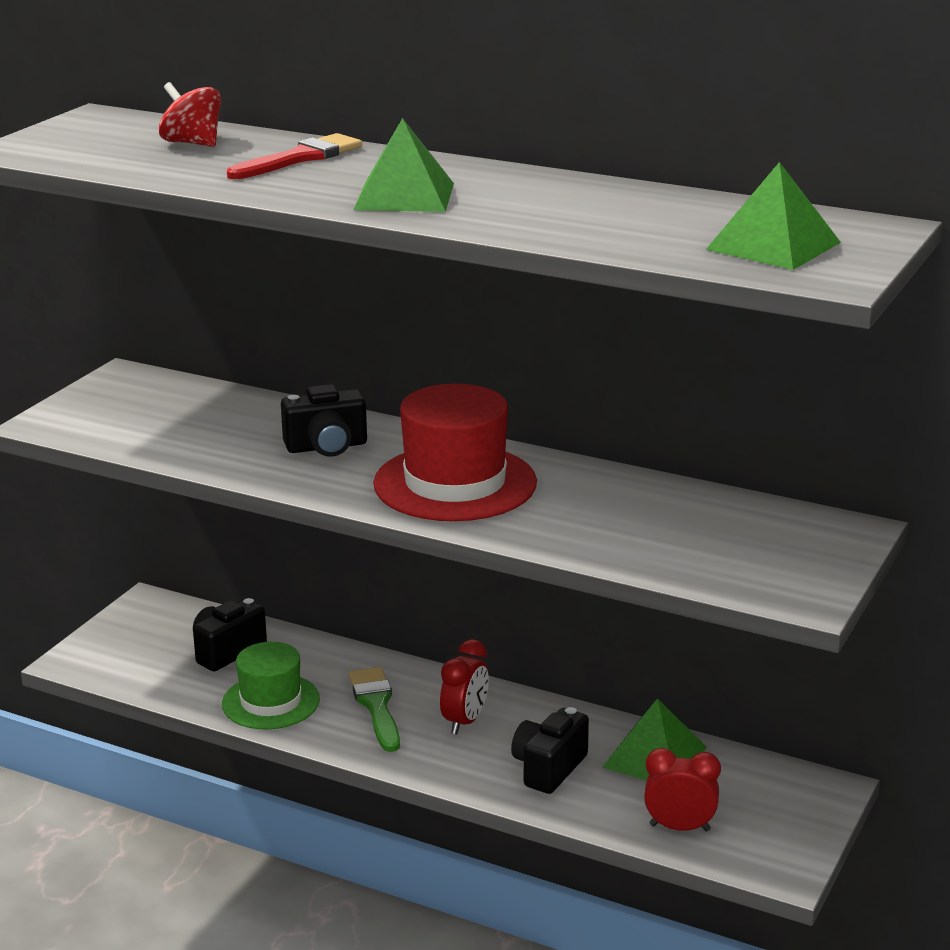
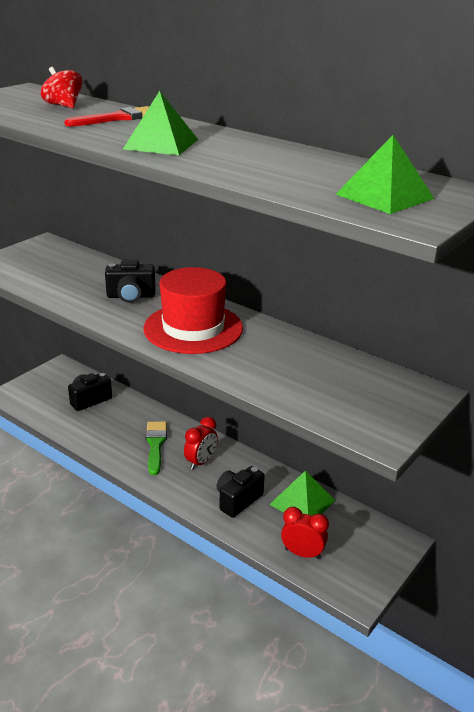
camera: 10 degrees right, 5 degrees up
(271, 702) = (100, 434): green hat -> none

